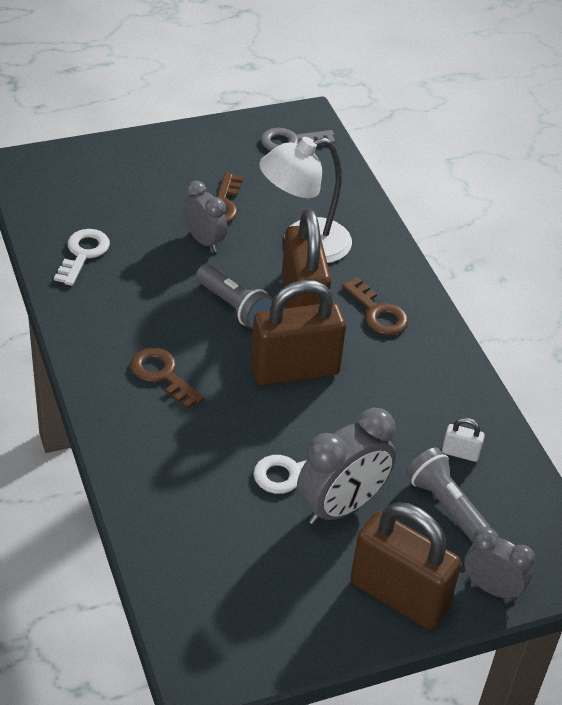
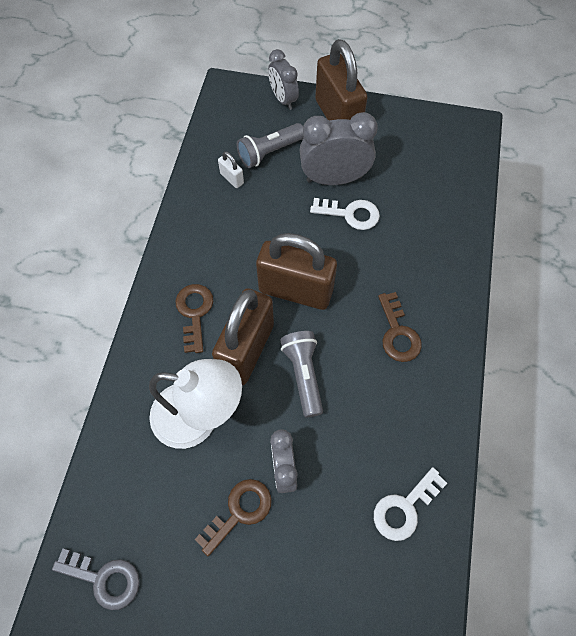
camera: 145 degrees left, 20 degrees up
(445, 505) = (270, 152): grey flashlight -> grey flashlight turned 60 degrees clockwise

